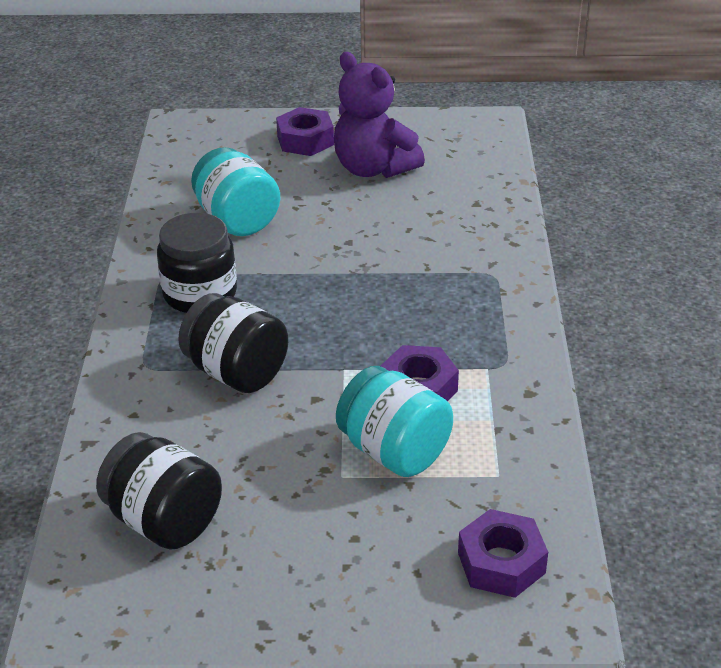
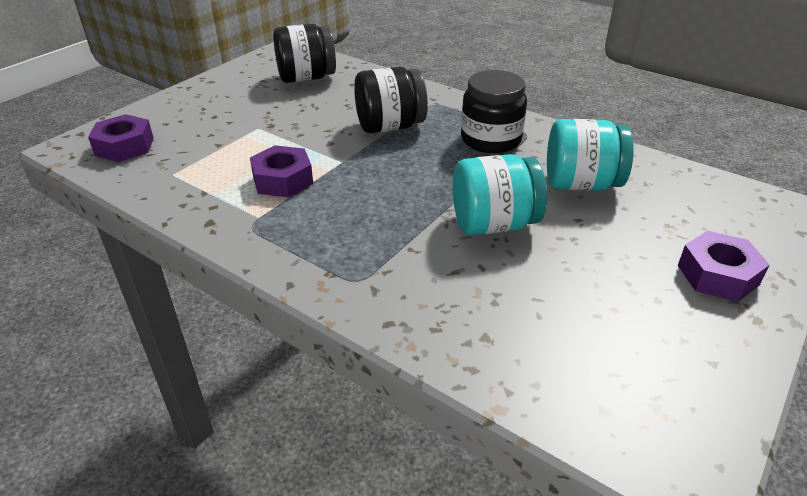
camera: 125 degrees right, 0 degrees up
(373, 168) = (620, 296): purple teddy bear -> none
(394, 451) = (247, 149): turquoise jar -> turquoise jar (493, 224)

